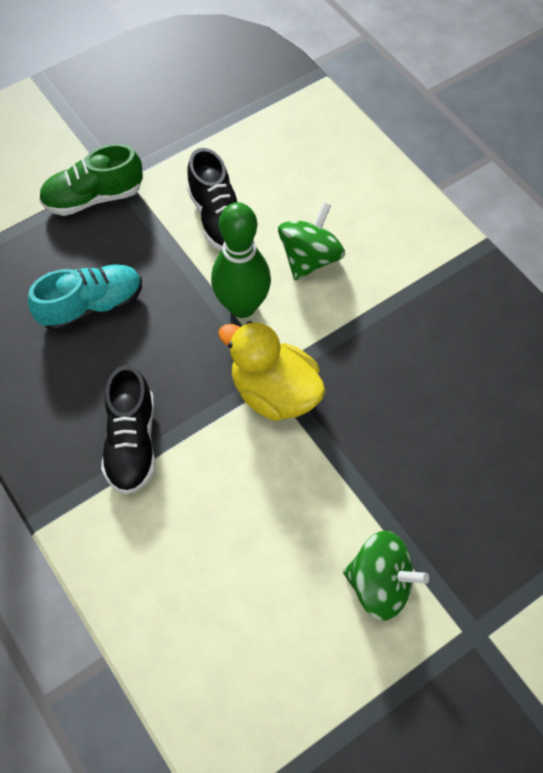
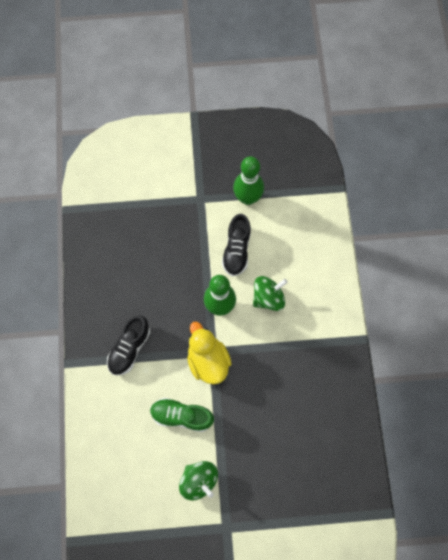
camera: 30 degrees right, 10 degrees up
(92, 306) = (149, 267): turquoise shoe -> none
(93, 197) = (182, 205): green shoe -> green shoe (181, 416)
(190, 144) = (247, 198): none -> green bowling pin

